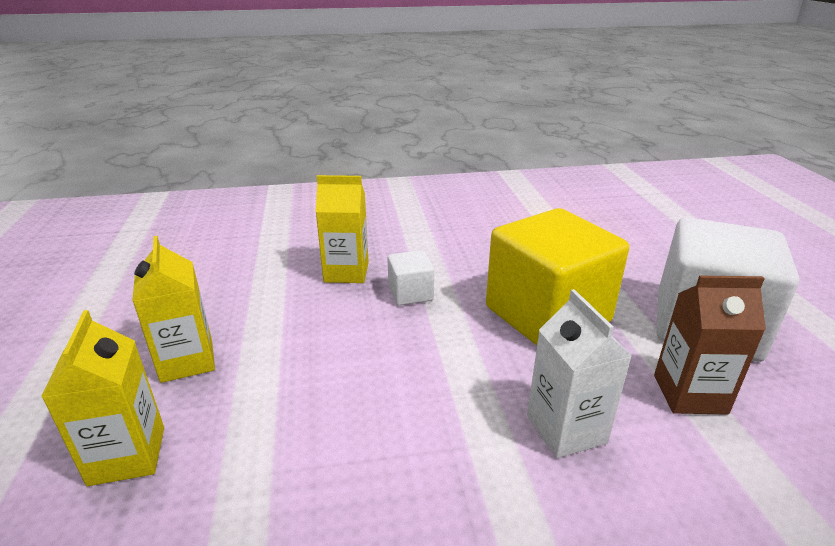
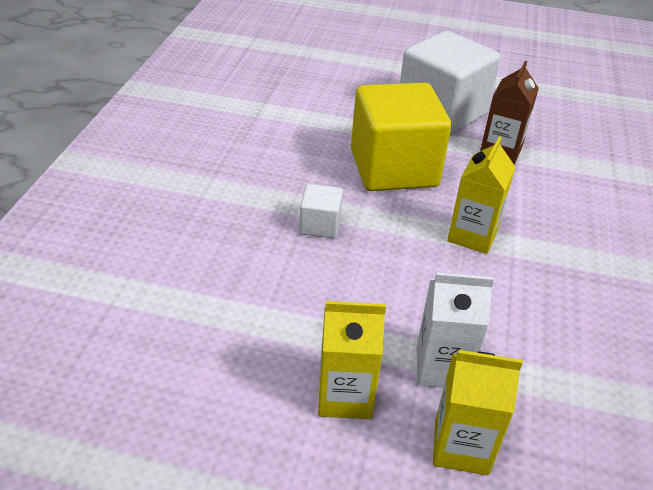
camera: 70 degrees left, 10 degrees up
(346, 272) = (254, 254): yellow carton -> yellow carton (472, 236)
(566, 429) = (512, 210): white carton -> white carton (441, 367)

